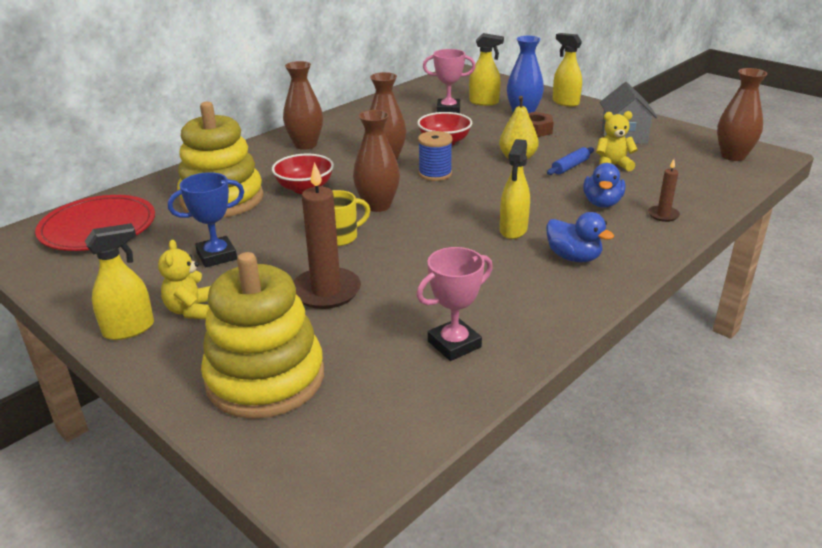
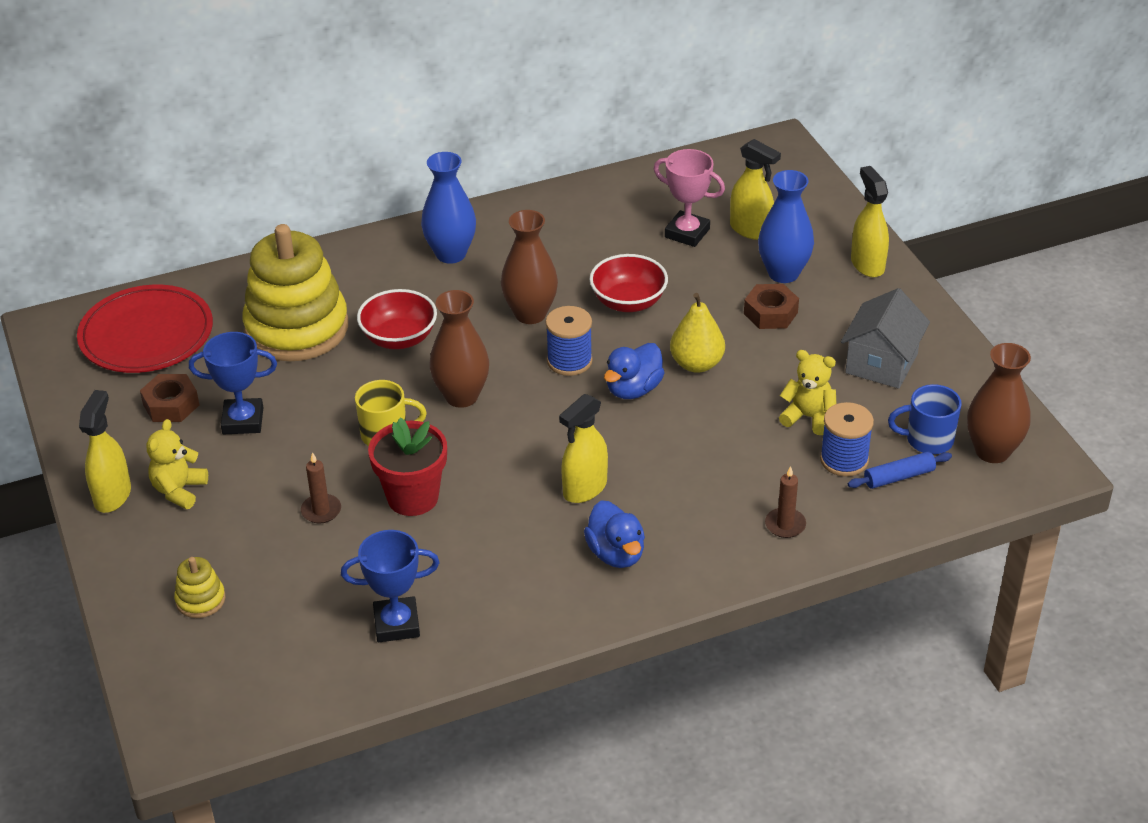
camera: 25 degrees right, 10 degrees up
(129, 329) = (113, 495): yellow spray bottle -> yellow spray bottle turned 75 degrees counterclockwise
(147, 261) = (171, 405): none -> brown nut
(265, 378) = (200, 600): yellow stacking toy -> yellow stacking toy, size x0.41
(305, 145) = (451, 254): brown vase -> blue vase
(326, 291) = (321, 510): brown candle -> brown candle, size x0.51
(393, 265) = (413, 497): none -> red flower pot
(454, 344) = (396, 624): pink trophy -> blue trophy
(570, 167) = (750, 401): blue rolling pin -> blue rolling pin (899, 477)
(602, 203) = (729, 480): blue duck -> blue duck (633, 389)
(658, 178) = (844, 460): none -> blue spool
(692, 159) = (927, 440): none -> blue mug

